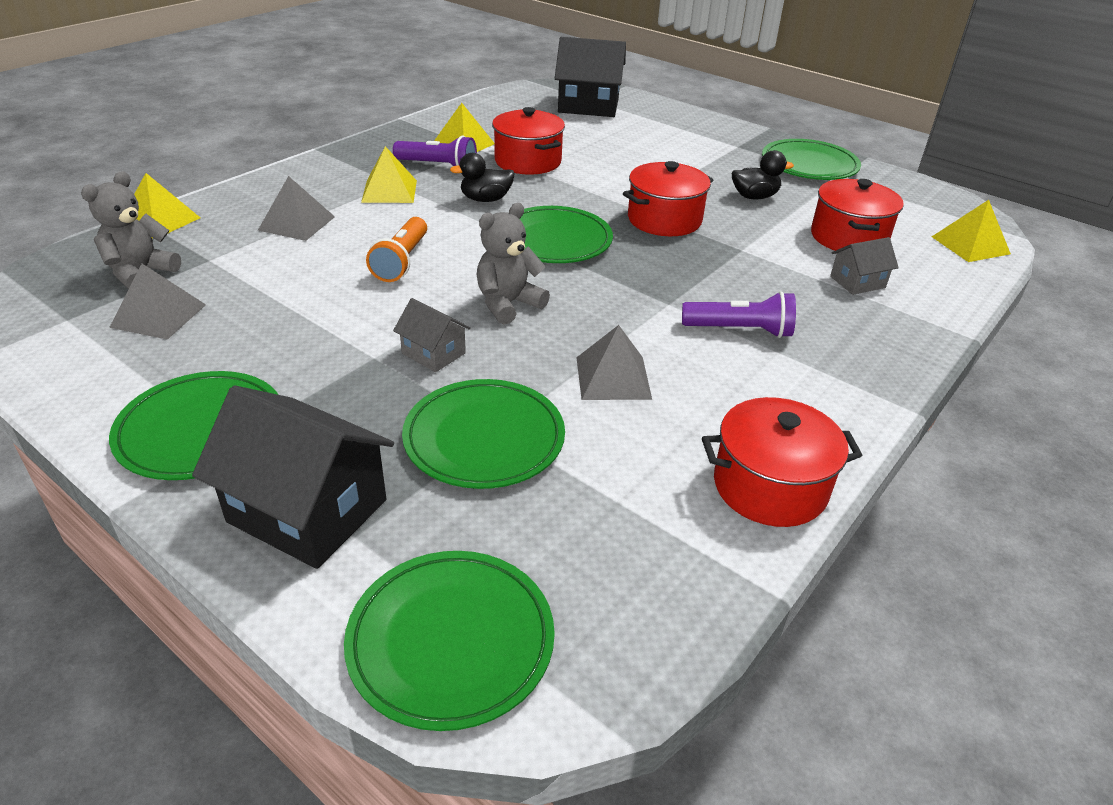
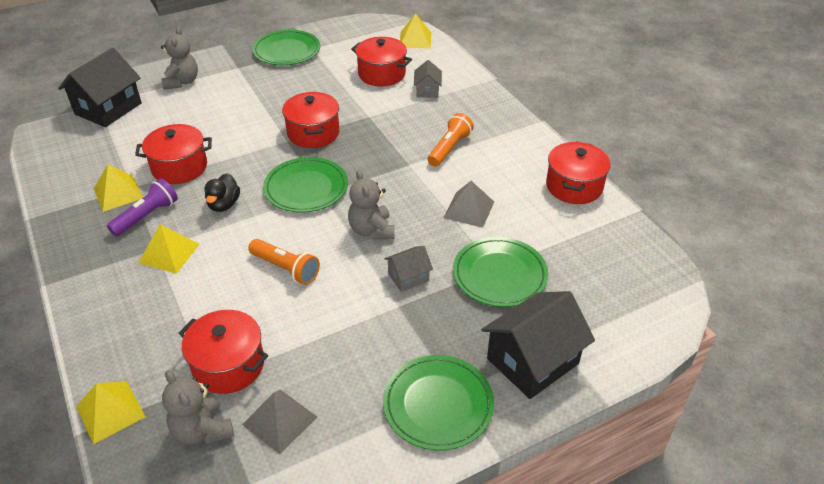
camera: 65 degrees left, 5 degrees up
(235, 264) = (228, 365): none -> red pot
(297, 223) = (184, 318): grey pyramid -> none
(451, 641) = (638, 321): green plate -> none
(673, 126) = (182, 82): none -> grey teddy bear
(740, 330) = (449, 148): purple flashlight -> orange flashlight
(754, 197) = (311, 87): black duck -> none

